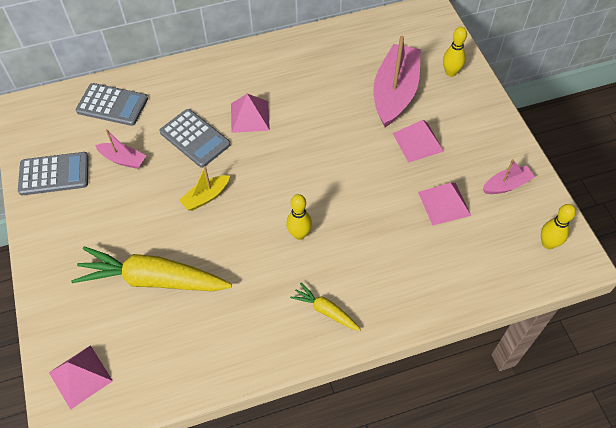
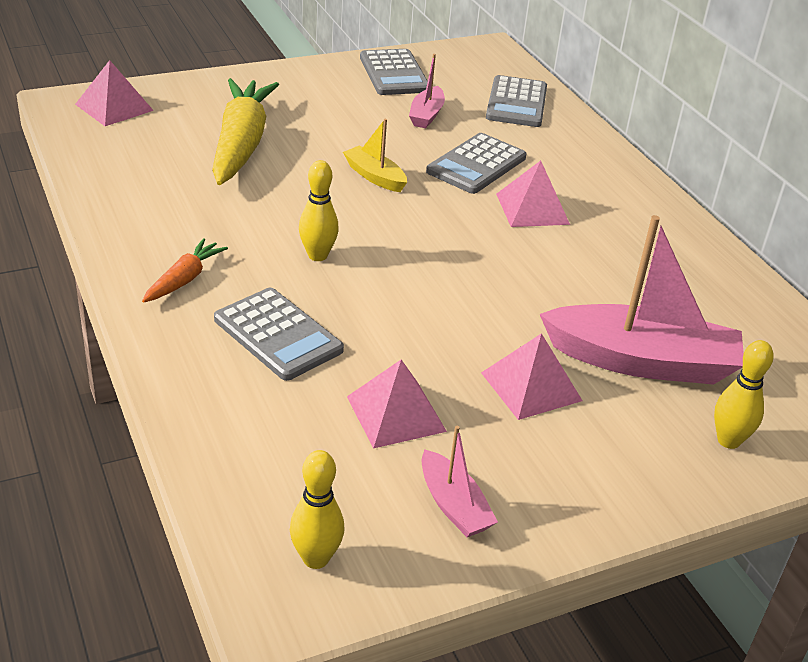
camera: 80 degrees right, 20 degrees down
(325, 311) = (184, 279): yellow carrot -> orange carrot
(381, 257) = (278, 335): none -> grey calculator

